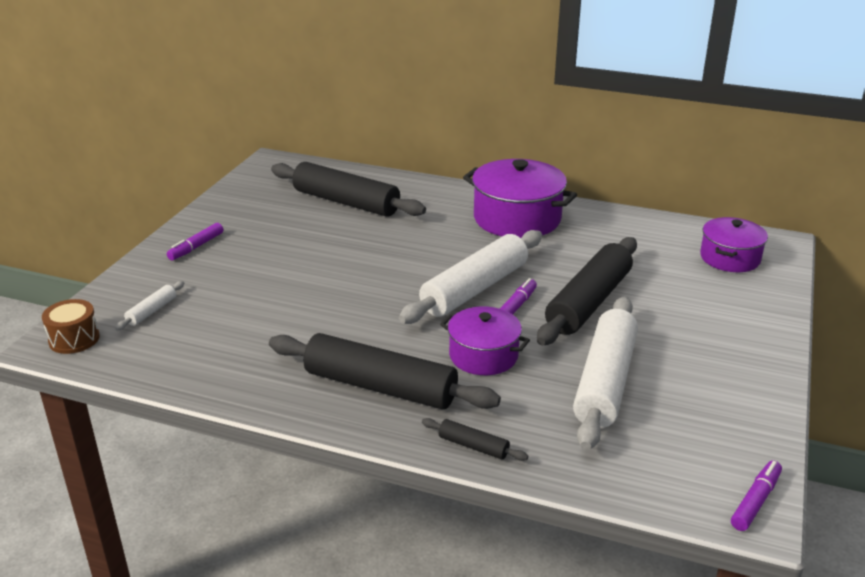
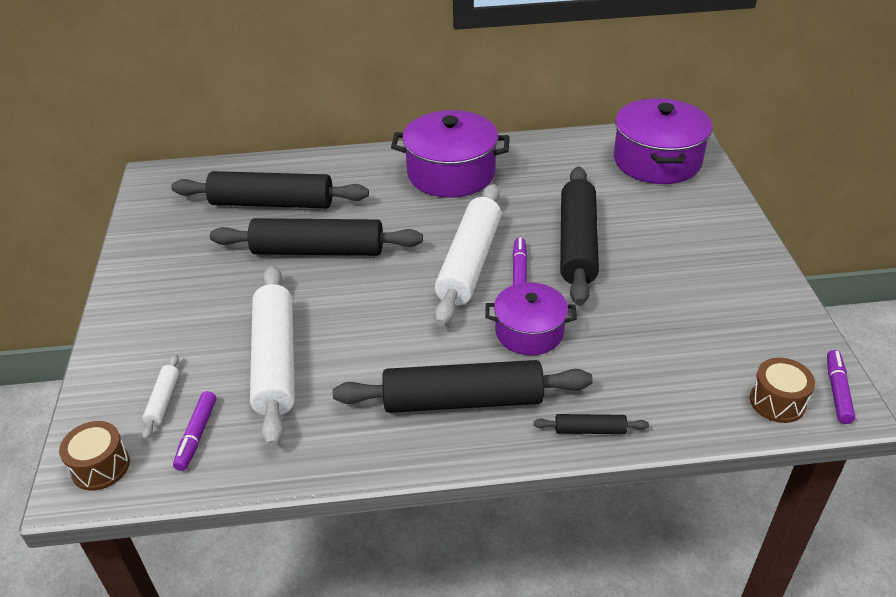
camera: 25 degrees left, 10 degrees up
(196, 247) = (151, 306): purple marker -> purple marker (197, 435)
(354, 245) = (318, 250): none -> black rolling pin
(605, 382) = (648, 321): white rolling pin -> white rolling pin (275, 361)
(681, 487) = (777, 401): none -> brown drum
(730, 258) = (657, 161): purple pot -> purple pot, size x1.60

